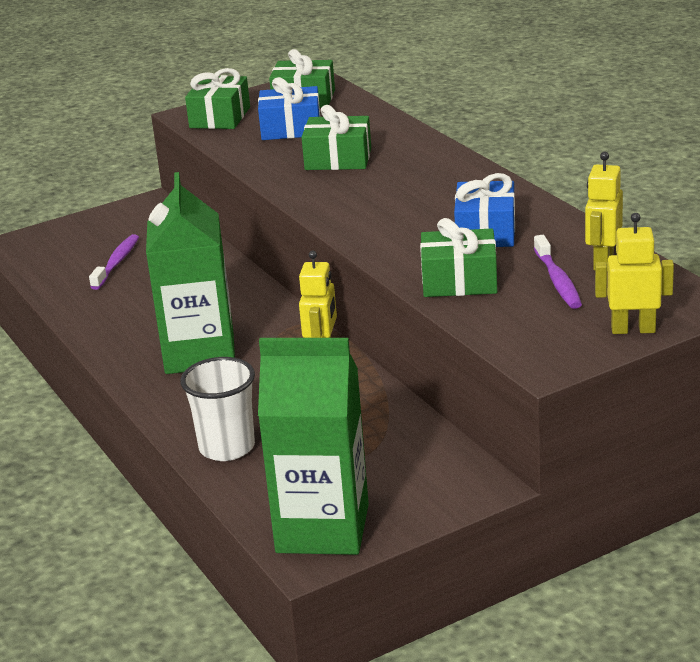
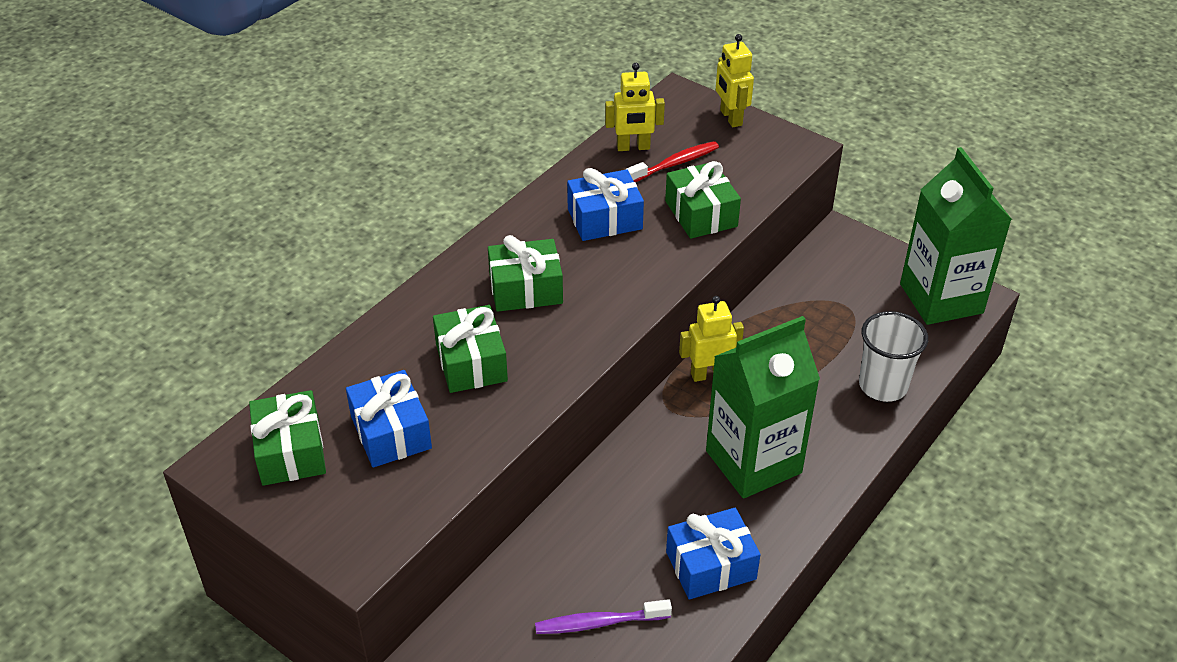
camera: 115 degrees left, 15 degrees up
(118, 313) = (711, 565): none -> blue gift
(220, 117) = (364, 519): green gift -> green gift (526, 289)
(557, 281) = (675, 164): purple toothbrush -> red toothbrush

